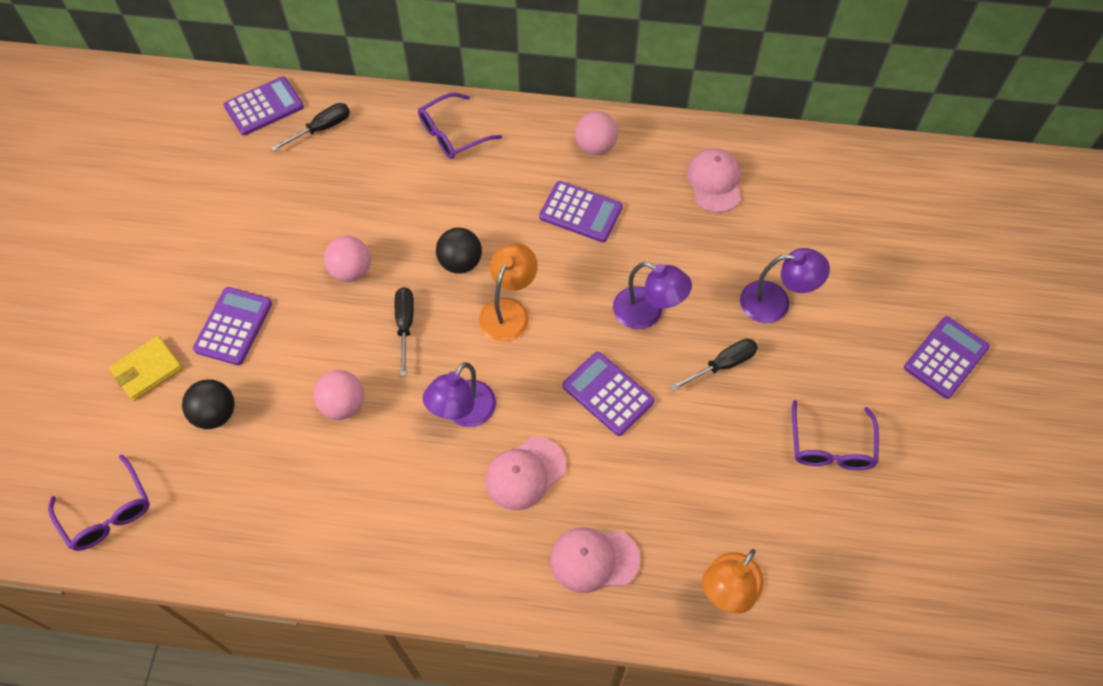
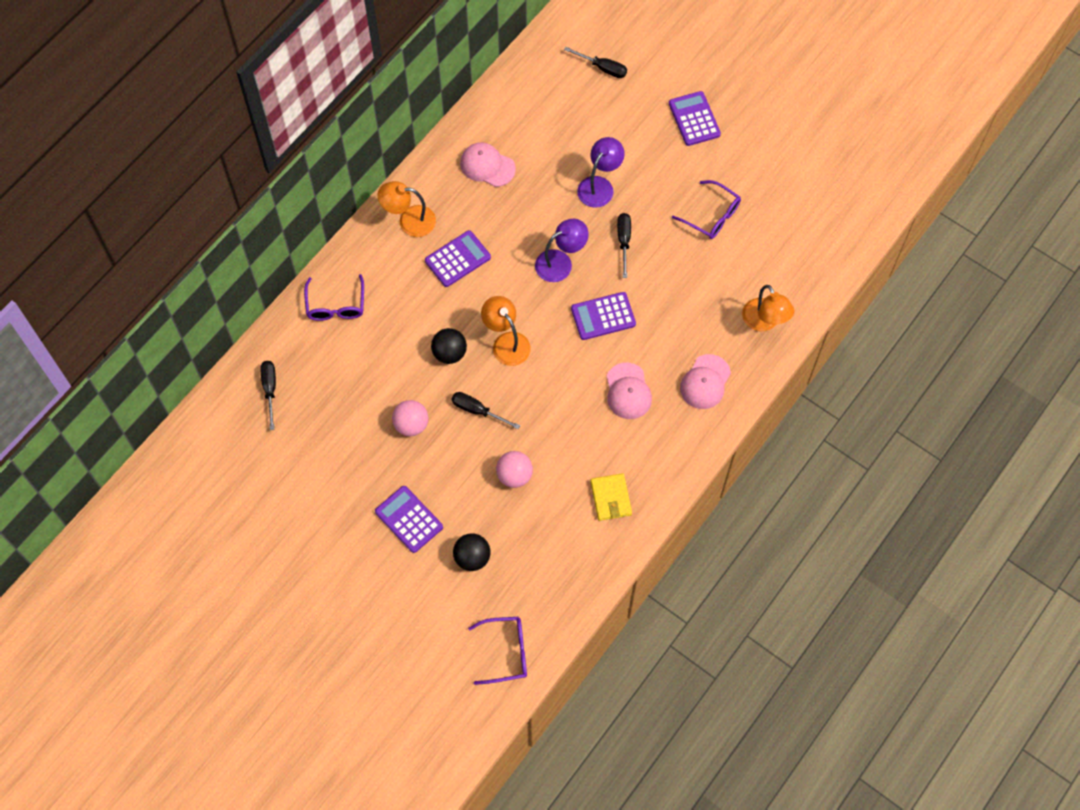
camera: 60 degrees left, 5 degrees up
(147, 370) = (409, 589): yellow wallet -> yellow wallet (611, 498)
(264, 107) = (220, 420): purple calculator -> none
(463, 413) = (565, 406): purple lamp -> none
(595, 146) = (409, 221): pink ball -> orange lamp
(928, 228) = (602, 68): none -> black screwdriver

